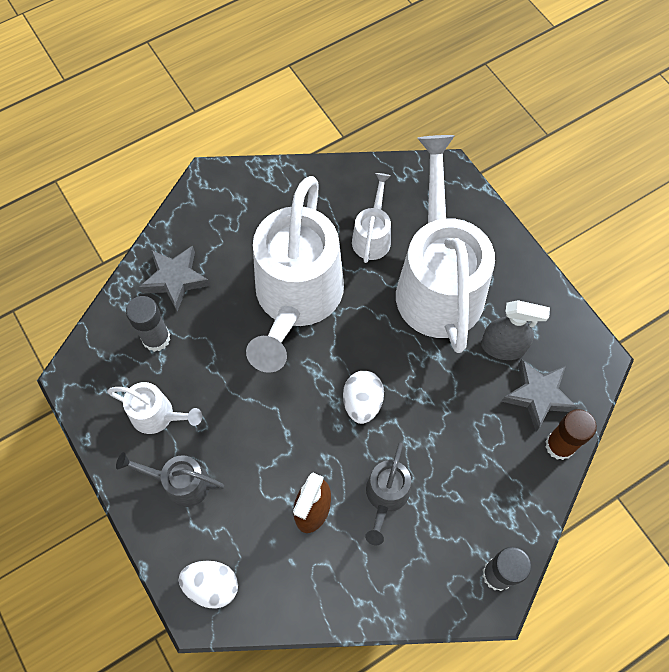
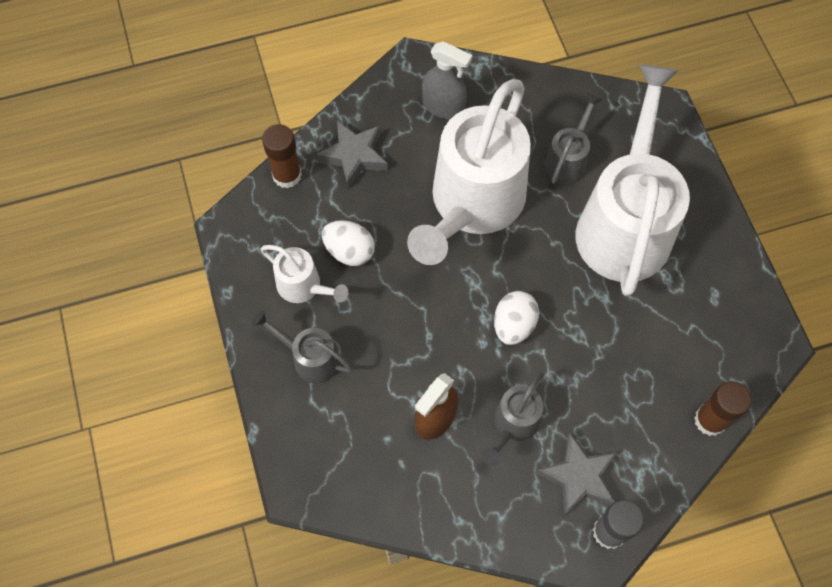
camera: 15 degrees right, 0 degrees up
(116, 313) = (287, 175): none -> brown glue stick
(156, 338) = (321, 210): grey glue stick -> none
(212, 586) = (316, 465): white egg -> white egg (349, 251)
(372, 236) = (568, 159): white watering can -> grey watering can
(503, 347) = (676, 305): grey spray bottle -> grey spray bottle (443, 106)
(538, 396) = (700, 364): grey star -> grey star (578, 477)

